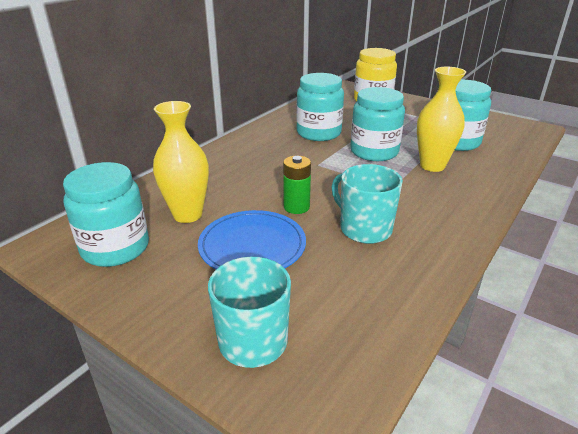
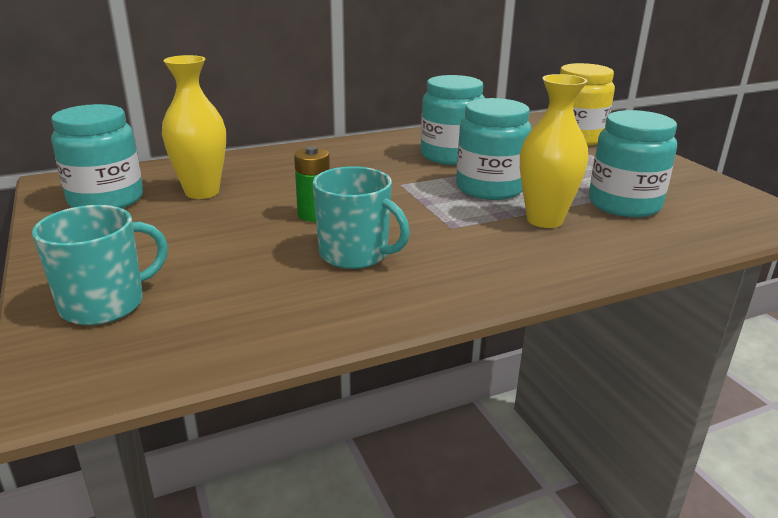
camera: 30 degrees right, 5 degrees down
(252, 246) = (219, 233): blue plate -> none
(364, 229) = (355, 254): turquoise mug -> turquoise mug turned 135 degrees clockwise

